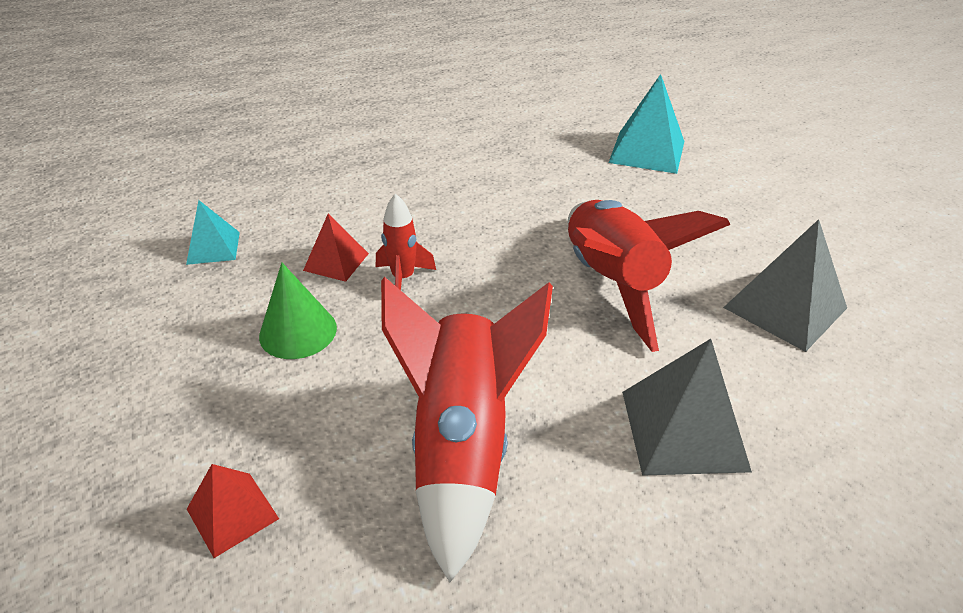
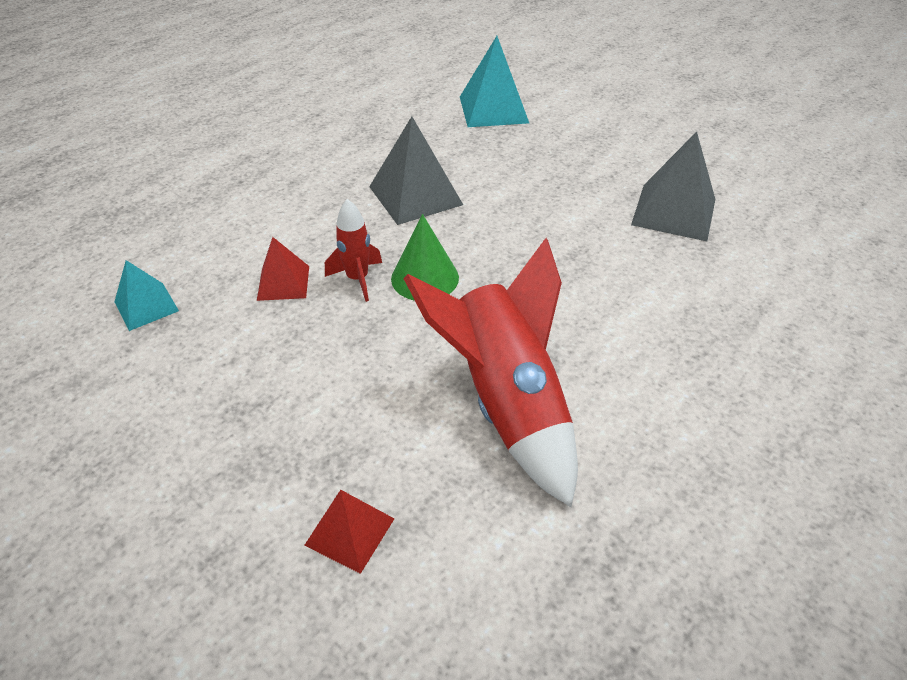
camera: 25 degrees left, 5 degrees up
(298, 331) = (293, 357): green cone -> green cone (425, 278)
(611, 283) = (536, 231): red rocket -> none
(684, 430) = (660, 328): grey pyramid -> grey pyramid (415, 195)

